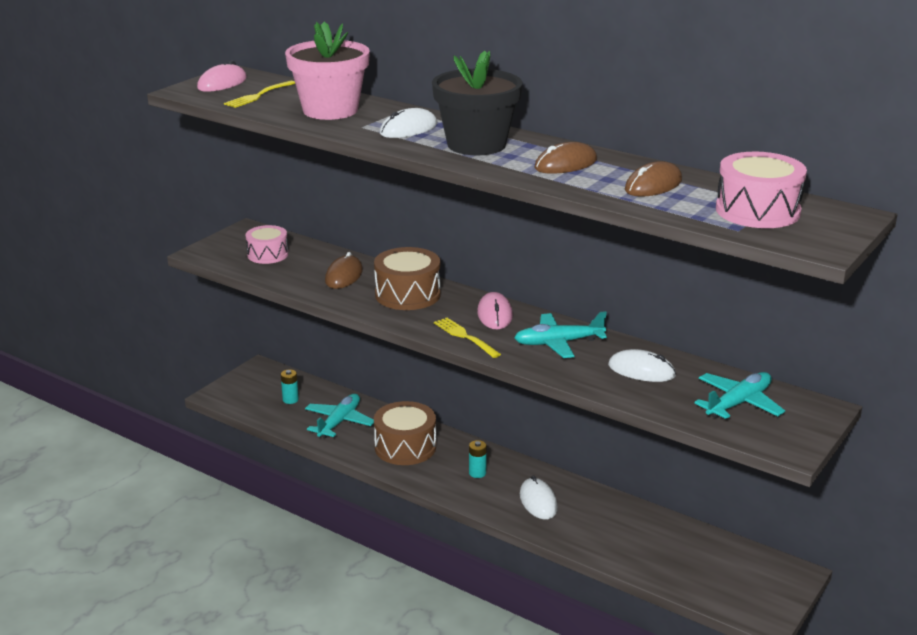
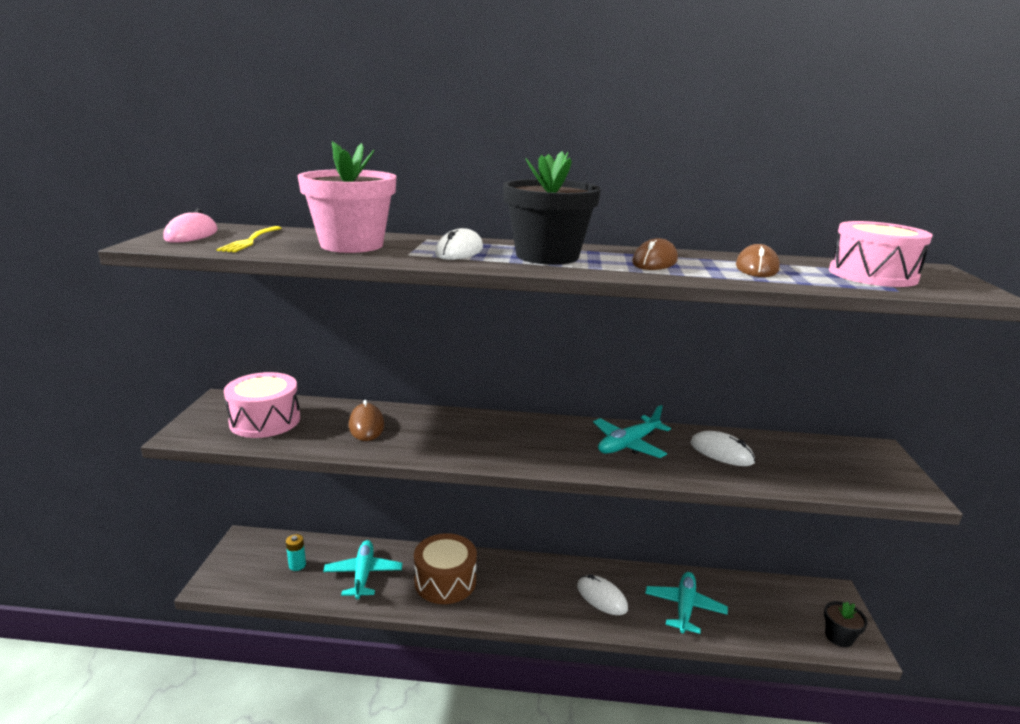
camera: 30 degrees left, 5 degrees down
(267, 254) = (265, 421): pink drum -> pink drum, size x1.51
(407, 294) = (447, 430): brown drum -> none
(465, 337) = (545, 460): yellow fork -> none
(477, 473) = (529, 586): turquoise battery -> none
(494, 314) = (545, 431): pink mouse -> none
(641, 370) = (721, 452): white mouse -> white mouse turned 45 degrees clockwise
(739, 403) = (825, 462): turquoise plane -> turquoise plane (684, 607)
(749, 603) = (839, 637): none -> black flower pot

